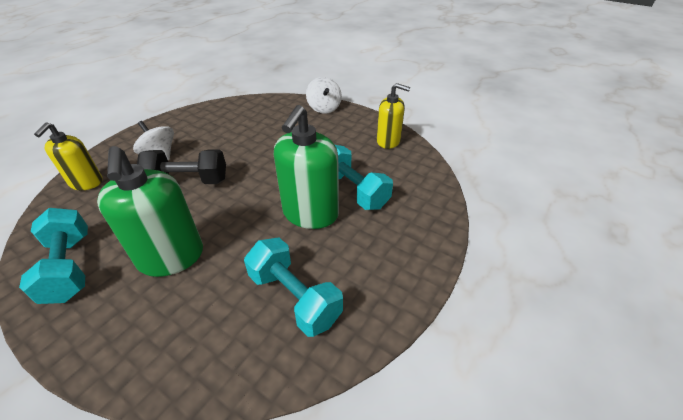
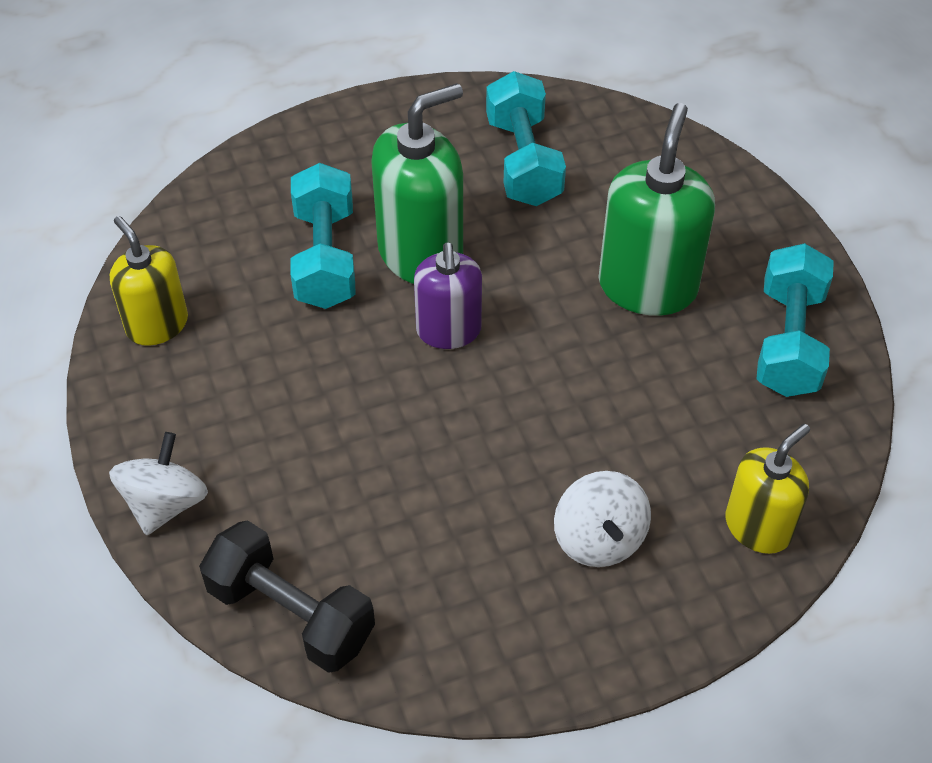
camera: 145 degrees left, 10 degrees up
(188, 181) = (571, 425): black dumbbell -> black dumbbell (291, 614)
(269, 189) = (448, 331): none -> purple soap dispenser

